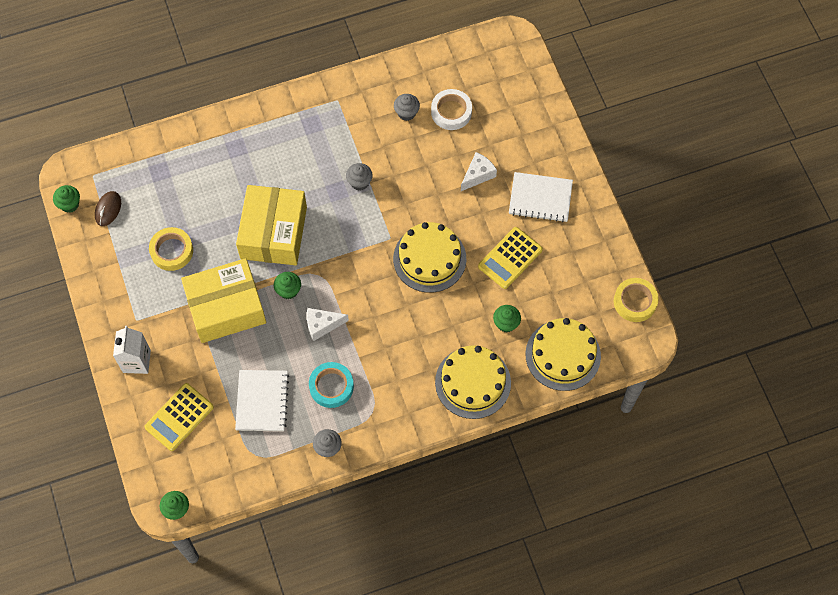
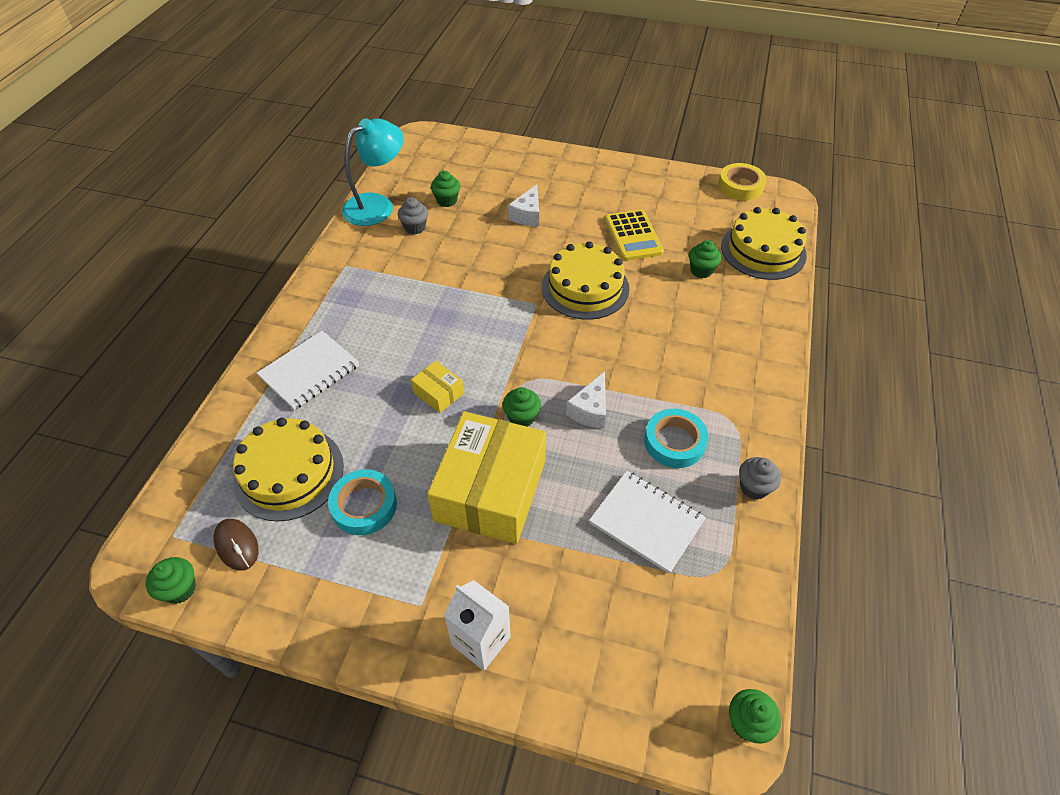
camera: 55 degrees left, 15 degrees down
(172, 251) = (364, 506): yellow tape -> turquoise tape
(179, 417) = (604, 634): yellow calculator -> none
(273, 233) = (438, 393): yellow box -> yellow box, size x0.43
(359, 182) = (452, 295): grey cupcake -> none
(410, 72) = (377, 205): none -> turquoise lamp
(451, 112) = (447, 201): white tape -> green cupcake
(473, 382) = (750, 324): yellow cake -> yellow cake (289, 473)
(478, 175) = (527, 215): white cheese -> white cheese turned 150 degrees counterclockwise
(540, 198) = (589, 191): white notebook -> white notebook (309, 371)

